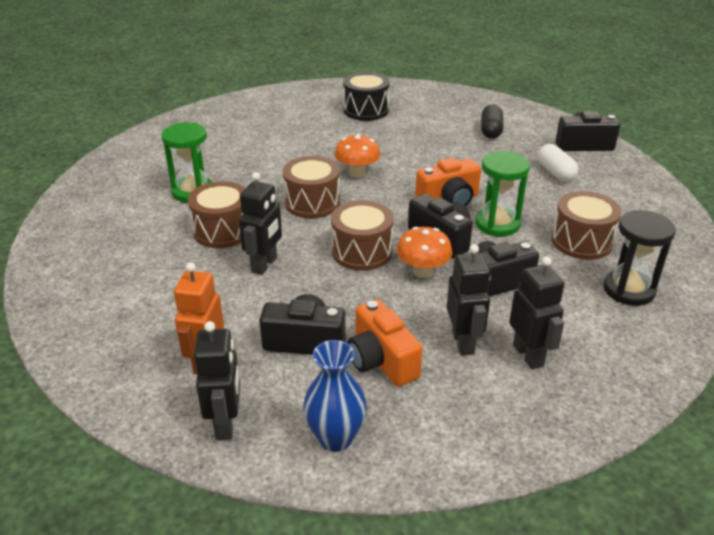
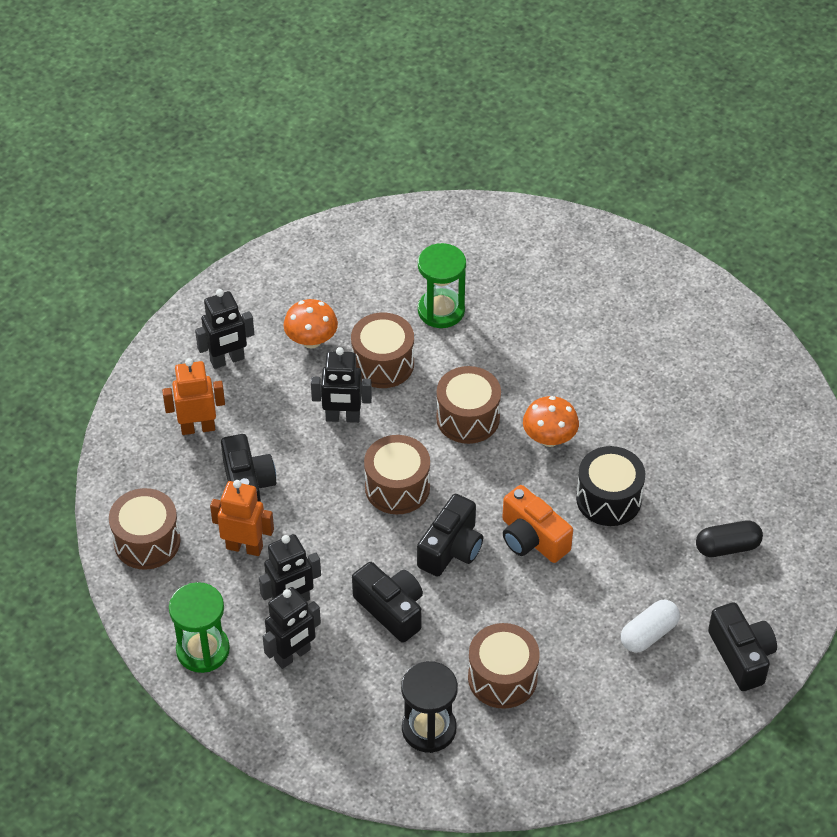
camera: 70 degrees right, 15 degrees up
(226, 423) = (137, 467): black robot -> black robot (227, 360)
(335, 438) = (147, 541): blue vase -> brown drum
(366, 110) = (714, 400): black drum -> black drum (608, 499)
(381, 360) = (244, 547): orange camera -> orange robot
(422, 271) = (385, 546): orange mushroom -> orange mushroom (311, 340)
(497, 224) = (502, 593): green hourglass -> green hourglass (203, 650)

